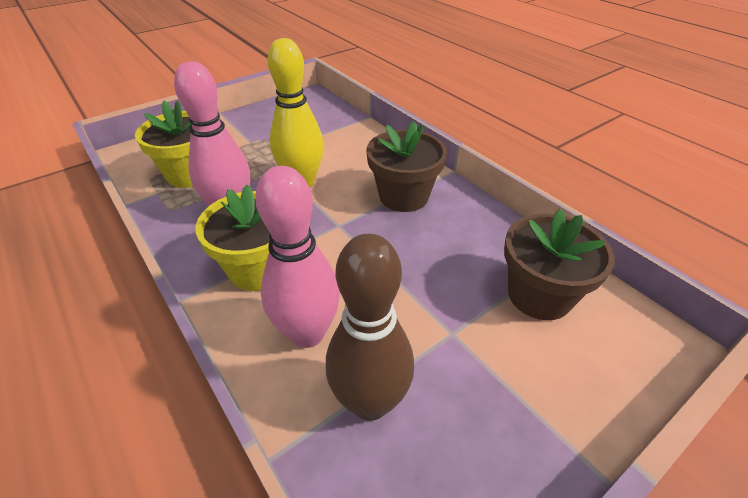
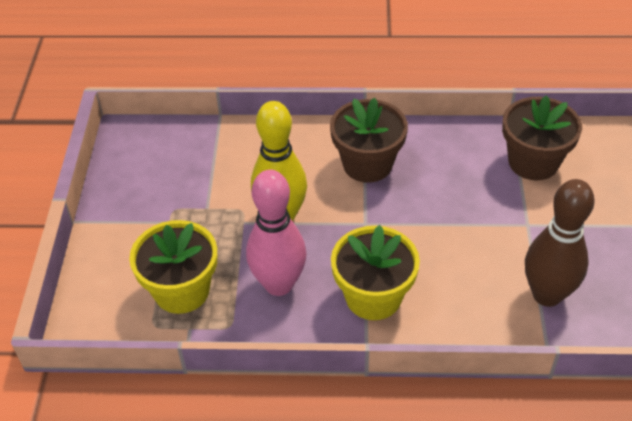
camera: 50 degrees left, 5 degrees up
(307, 333) = (466, 298): pink bowling pin -> none

